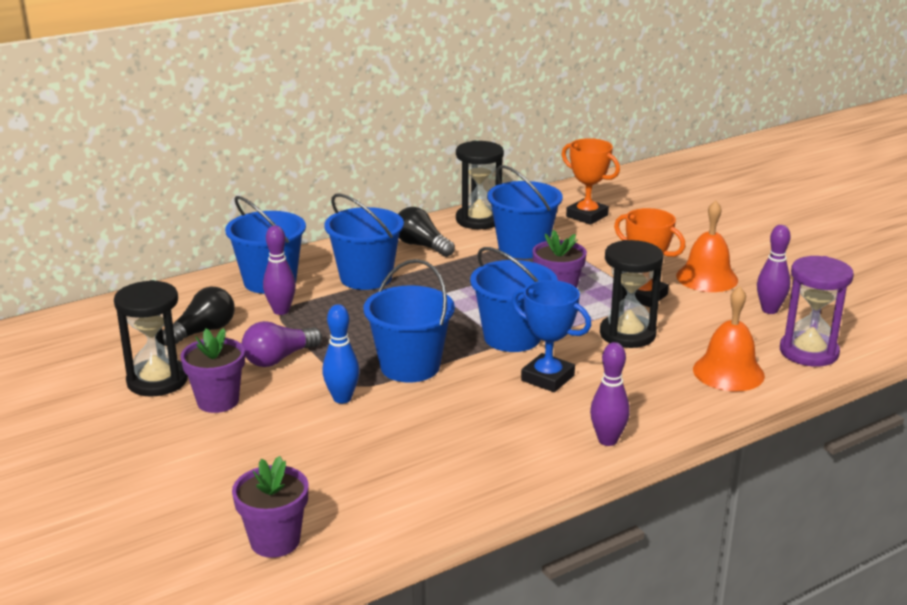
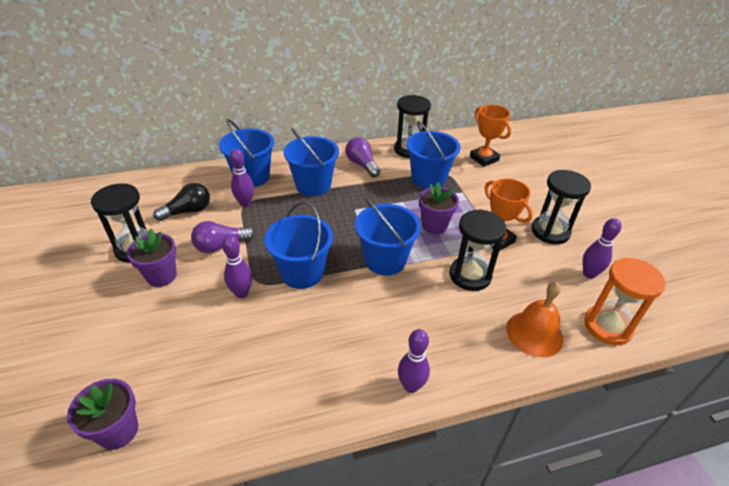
camera: 15 degrees right, 15 degrees up
(342, 398) = (241, 293): blue bowling pin -> purple bowling pin
(421, 246) = (362, 165): black light bulb -> purple light bulb
(547, 378) = (393, 307): blue trophy -> none
(707, 278) = (550, 231): orange bell -> black hourglass
(808, 352) = (607, 326): purple hourglass -> orange hourglass

